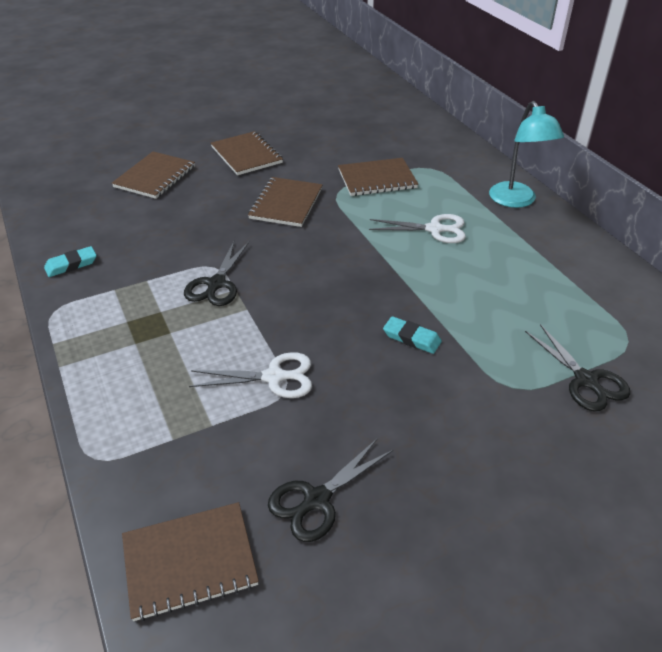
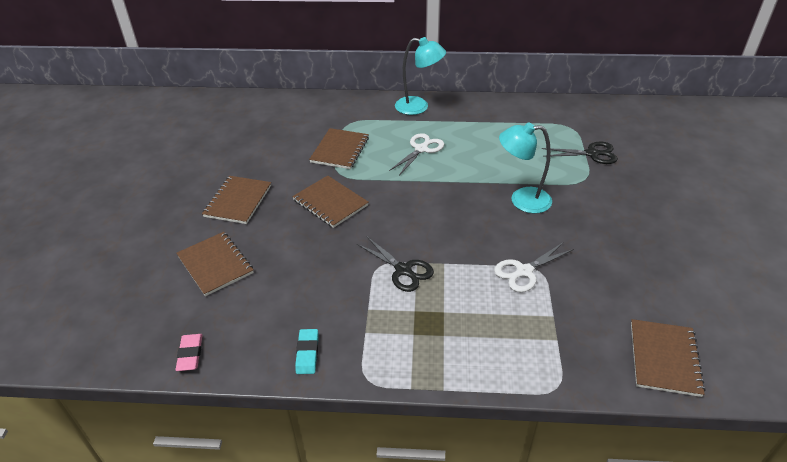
camera: 60 degrees left, 0 degrees up
(45, 206) = (190, 354): none -> pink eraser
(246, 155) = (238, 201): brown notebook -> brown notebook turned 75 degrees counterclockwise
(274, 377) = (524, 271): white scissors -> white scissors turned 150 degrees counterclockwise
(316, 500) = (637, 287): black scissors -> none
(411, 338) = (522, 200): turquoise eraser -> turquoise lamp

